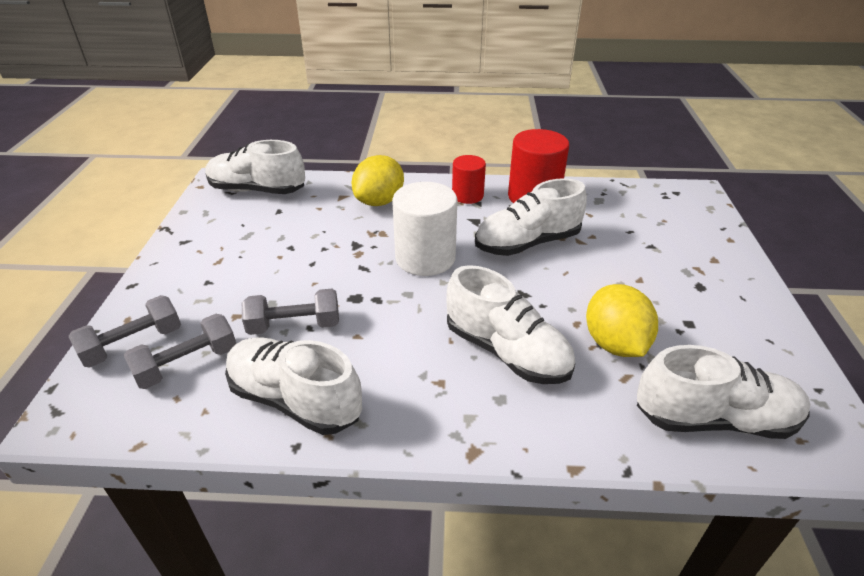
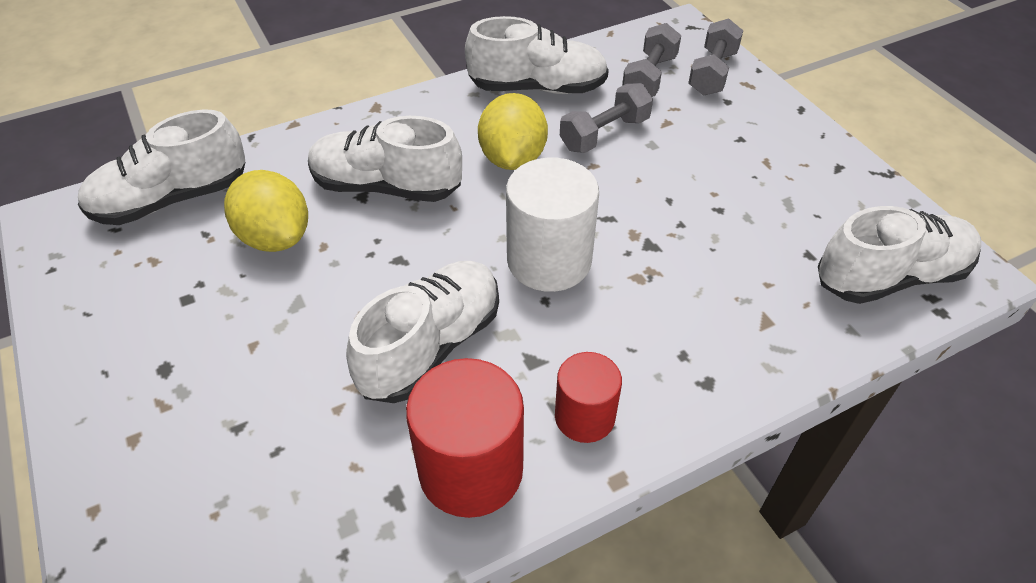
camera: 150 degrees right, 10 degrees up
(379, 201) = (703, 335): yellow lemon -> yellow lemon (512, 158)

